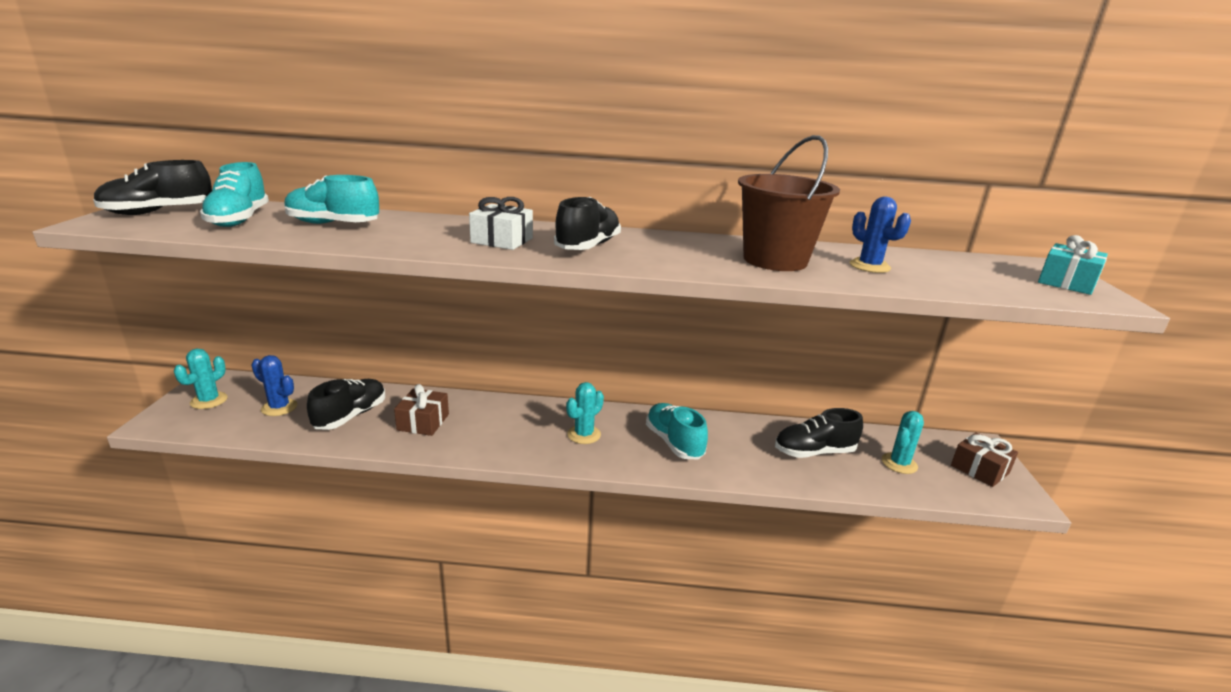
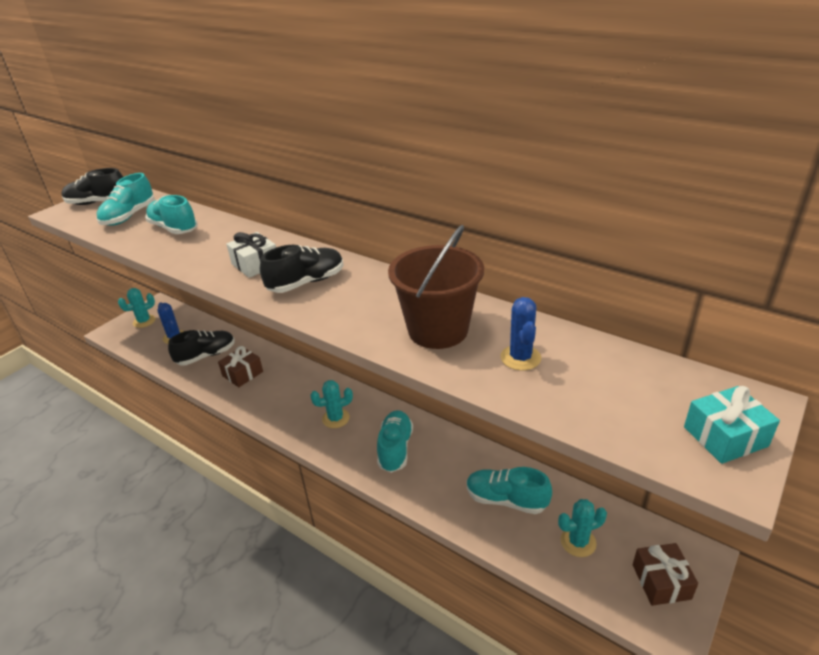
camera: 35 degrees right, 10 degrees up
(814, 452) = (506, 500): black shoe -> turquoise shoe

